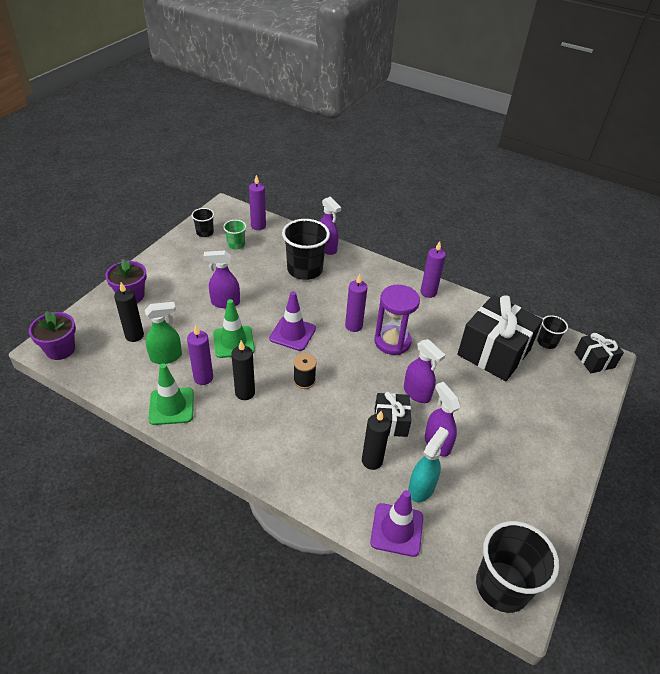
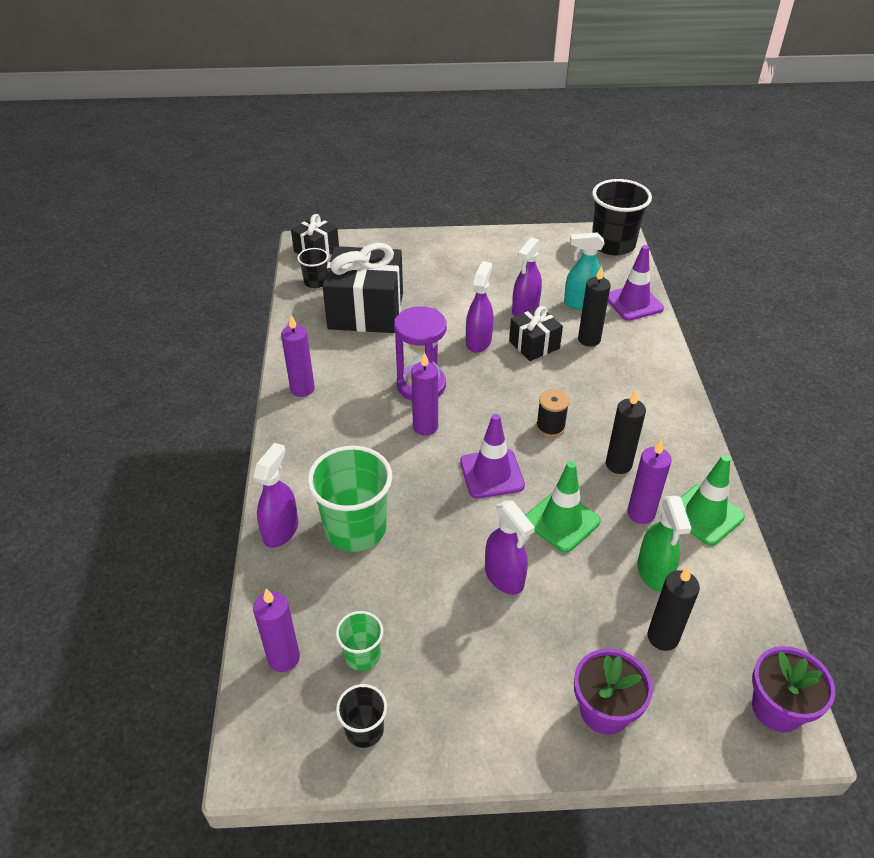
camera: 120 degrees left, 0 degrees up
(166, 357) = (654, 572): green spray bottle -> green spray bottle turned 135 degrees counterclockwise
(305, 270) = (355, 528): black cup -> green cup

